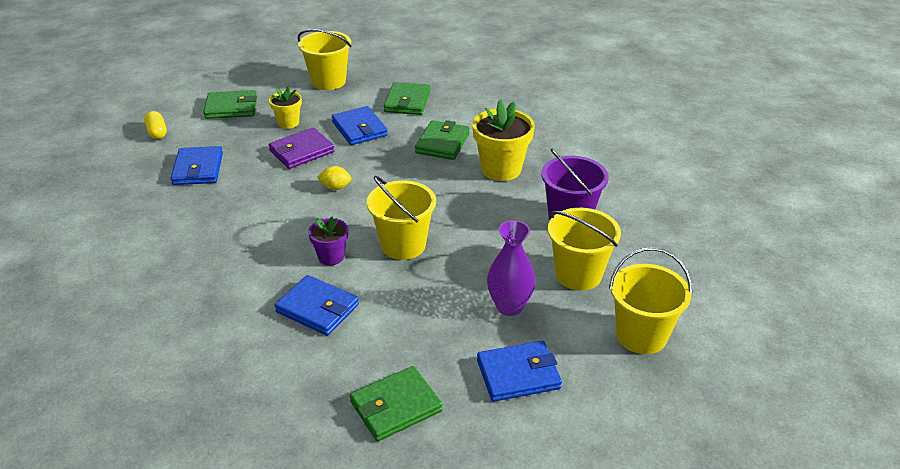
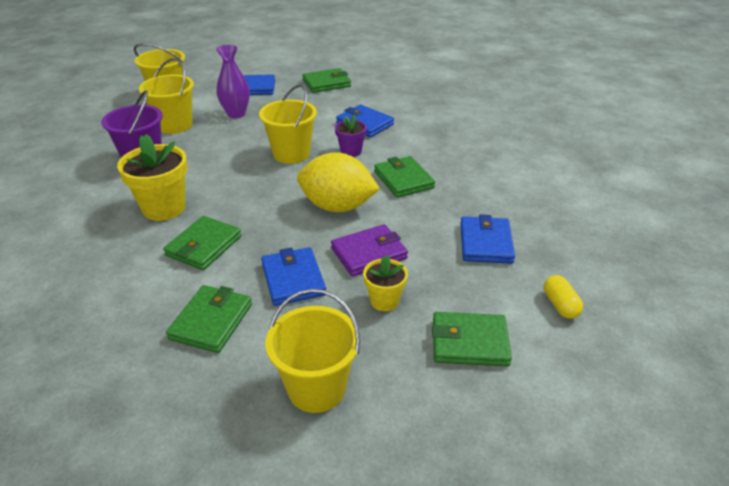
camera: 170 degrees left, 0 degrees up
(267, 224) = (403, 180): none -> green wallet
(335, 187) = (337, 206): yellow lemon -> yellow lemon, size x2.38

